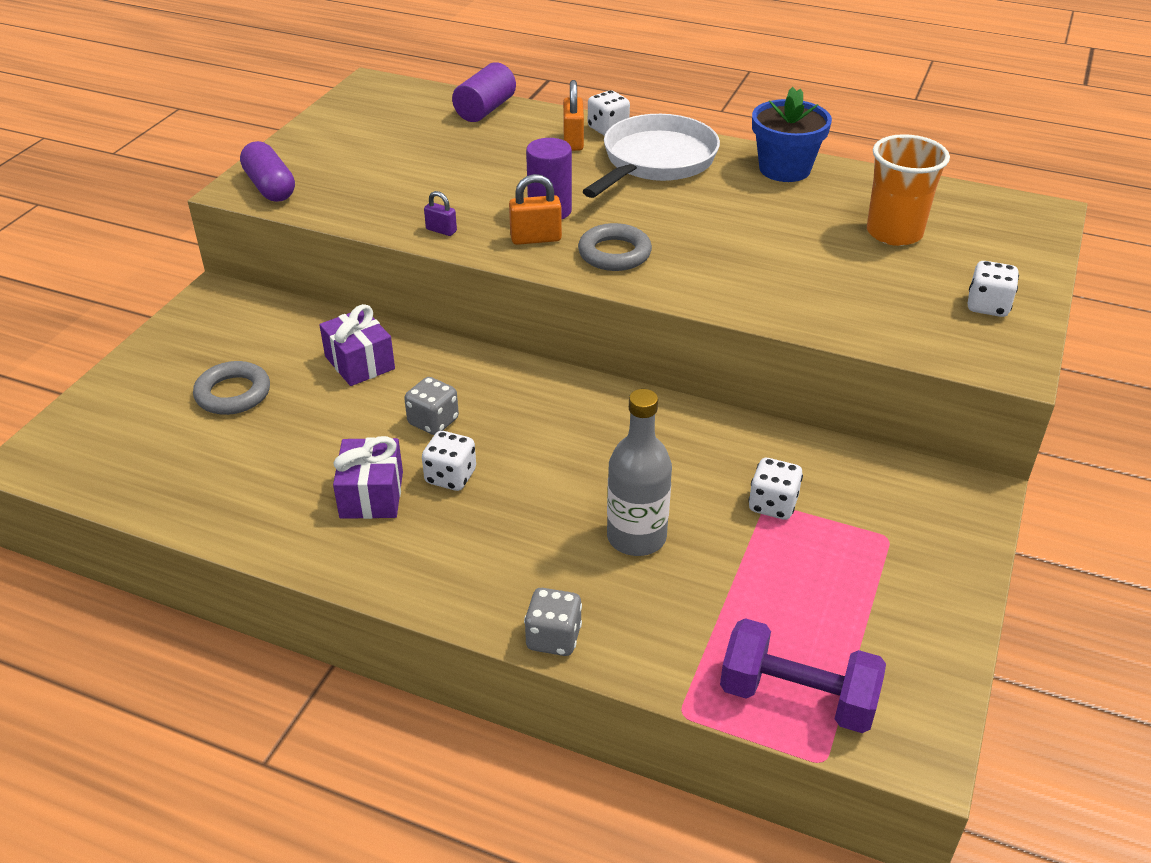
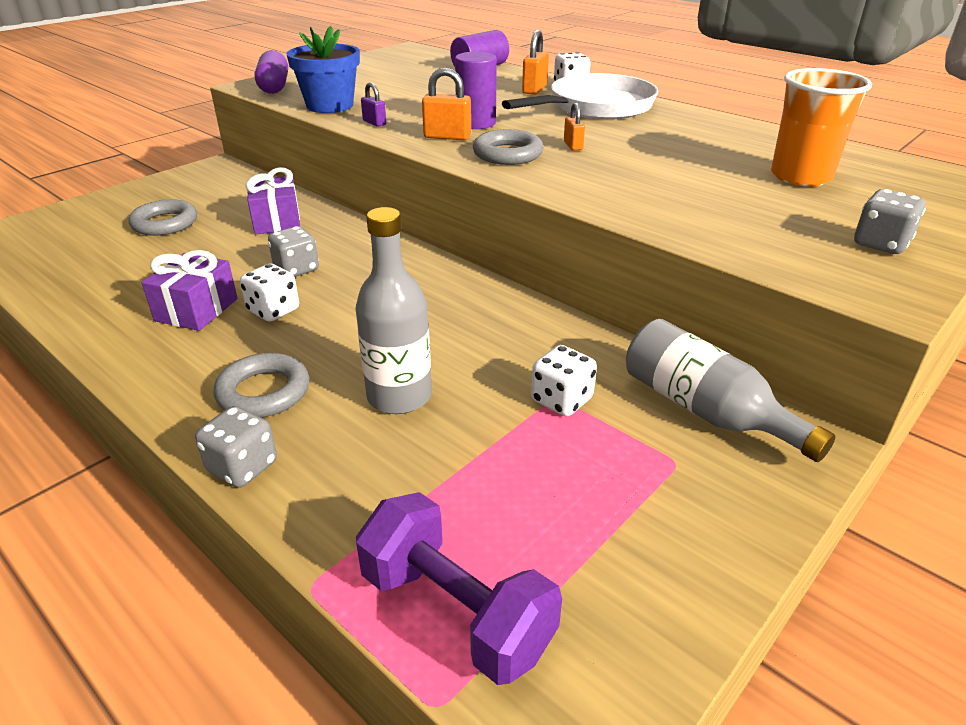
camera: 20 degrees right, 5 degrees down
(513, 565) = (263, 392): none -> grey ring
(669, 228) = (573, 146): none -> orange padlock
(784, 169) = (714, 124): blue flower pot -> blue flower pot (330, 106)
(889, 484) = (705, 411): none -> grey bottle
(987, 306) = (880, 244): white dice -> grey dice

